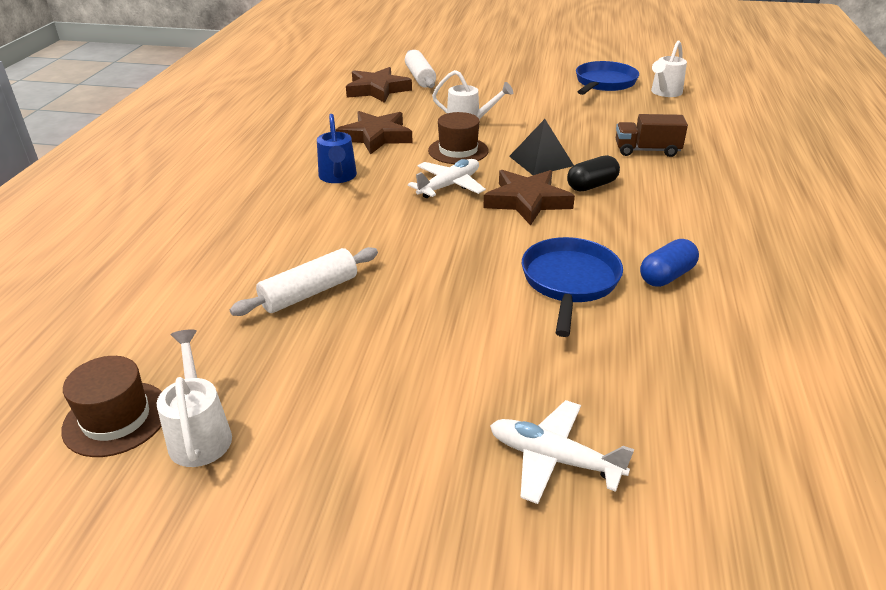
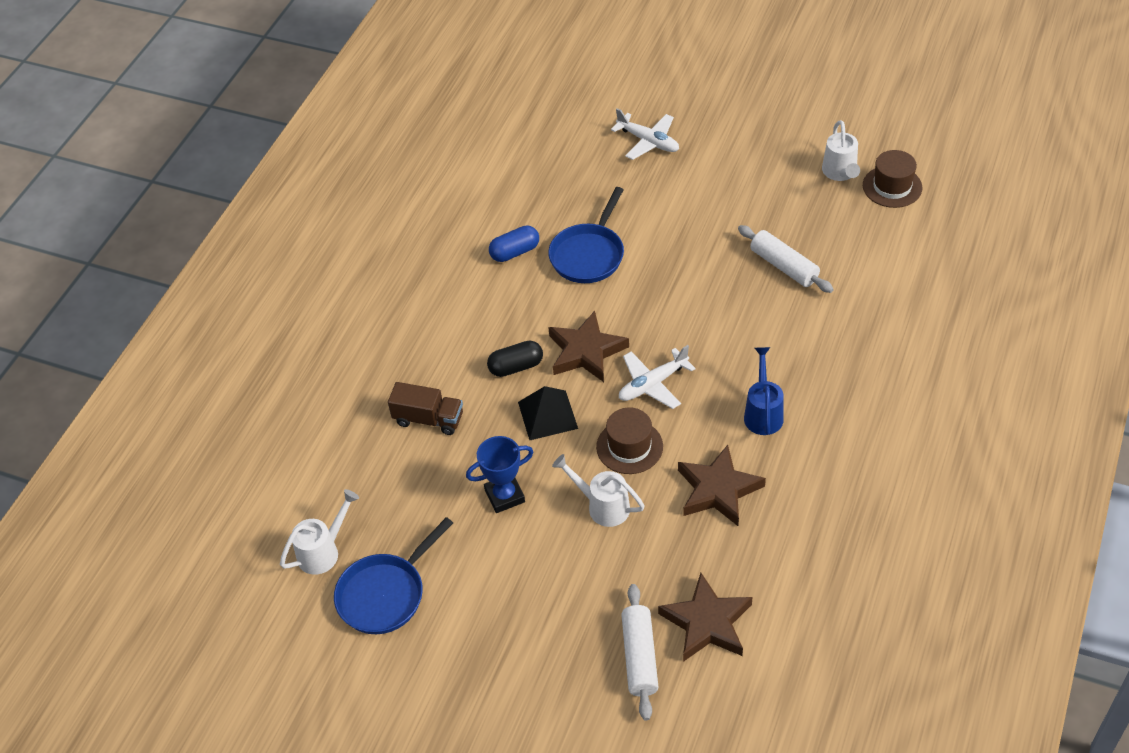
camera: 165 degrees left, 15 degrees up
(309, 293) = (784, 266): white rolling pin -> white rolling pin turned 75 degrees clockwise
(550, 122) = (504, 496): none -> blue trophy

